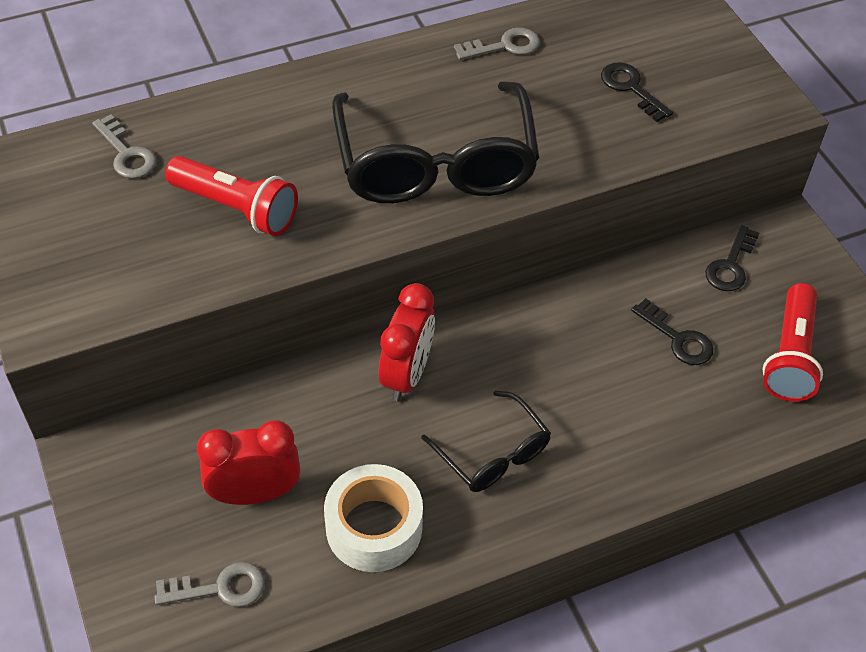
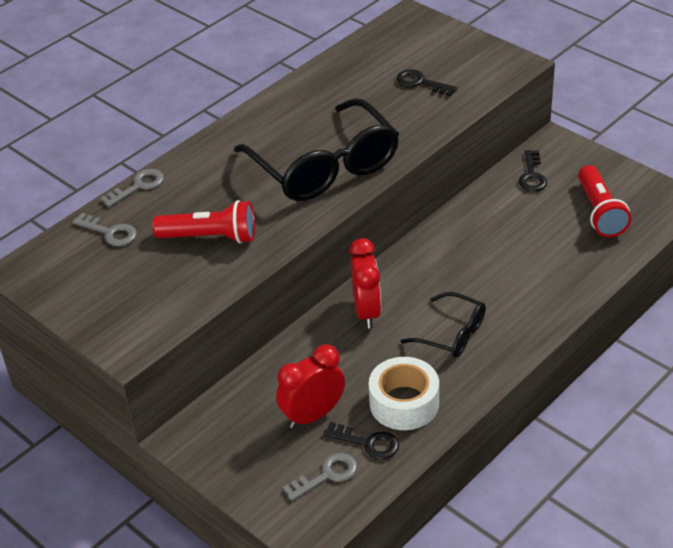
camera: 20 degrees left, 10 degrees down
(504, 46) = (322, 85): grey key -> grey key (138, 186)
(678, 338) = (525, 228): black key -> black key (368, 443)

